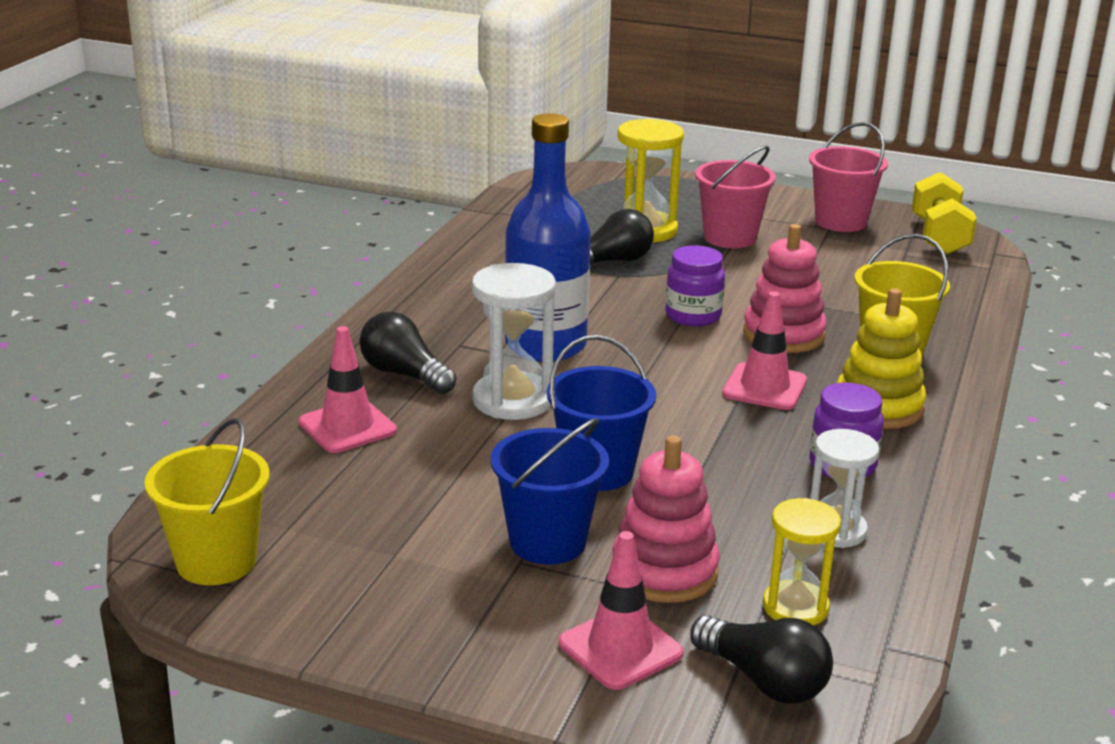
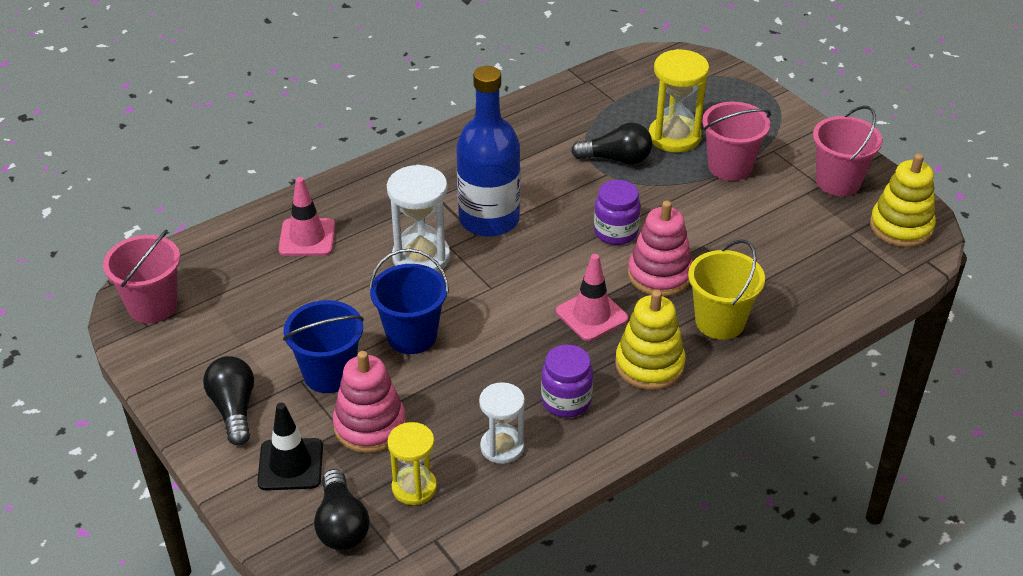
camera: 35 degrees right, 15 degrees up
(216, 561) = (152, 306): yellow bucket -> pink bucket
(404, 374) = (379, 209): black light bulb -> black light bulb (234, 409)
(620, 648) = (290, 464): pink traffic cone -> black traffic cone
(939, 237) = (901, 227): yellow dumbbell -> yellow stacking toy

